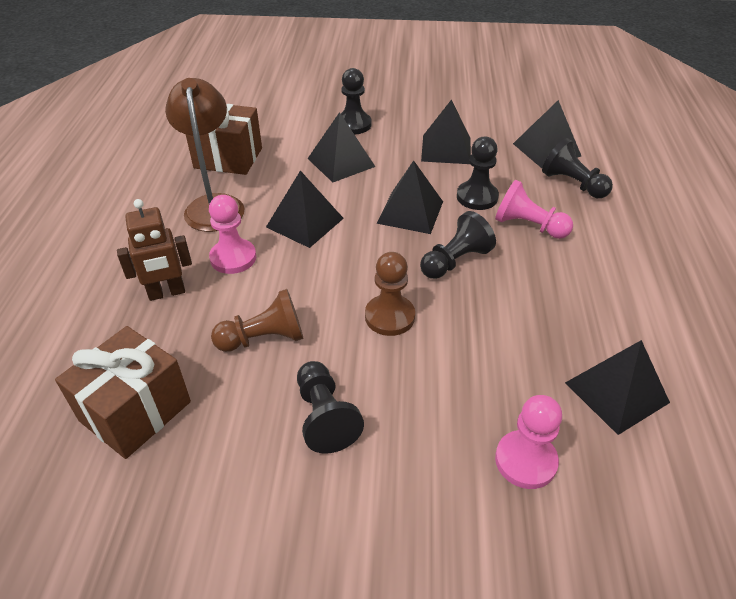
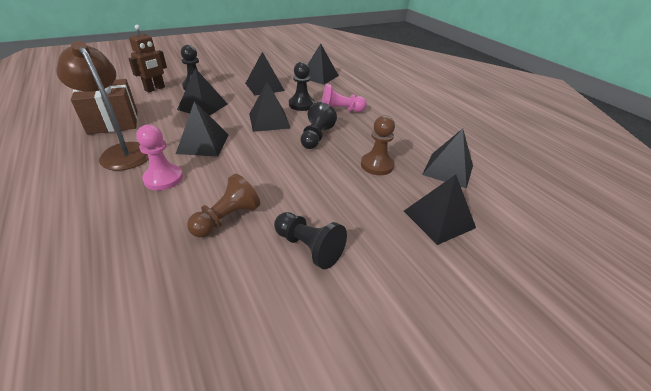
camera: 35 degrees left, 5 degrees down
(135, 411) = (153, 311): brown gift -> none
(167, 293) = (121, 218): brown robot -> brown robot (155, 89)
(389, 317) = (302, 176): brown pawn -> brown pawn (377, 165)
(525, 461) = (439, 219): pink pawn -> black pyramid
(573, 184) = (345, 88): black pawn -> none

